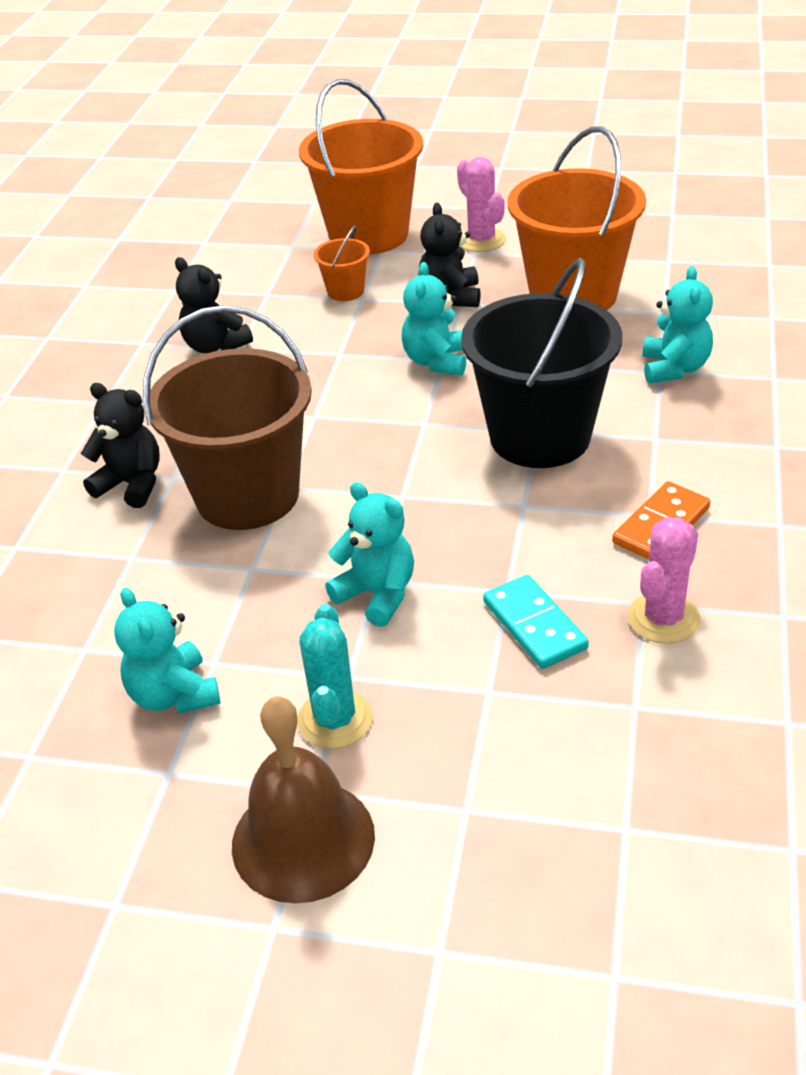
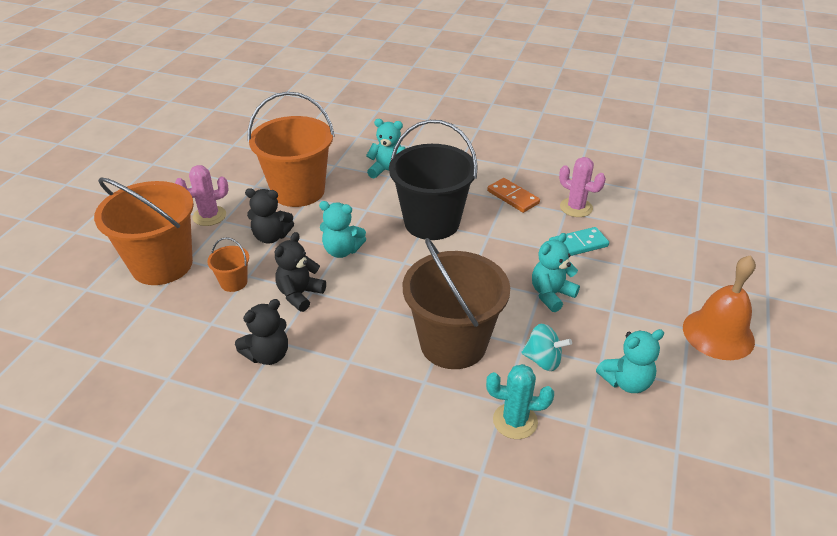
camera: 85 degrees left, 0 degrees up
(132, 484) = (425, 404): black teddy bear -> black teddy bear (300, 294)
(218, 593) = (543, 360): none -> turquoise spinning top
(303, 839) = (718, 334): brown bell -> orange bell
(335, 720) = (642, 317): turquoise cactus -> turquoise cactus (515, 421)

